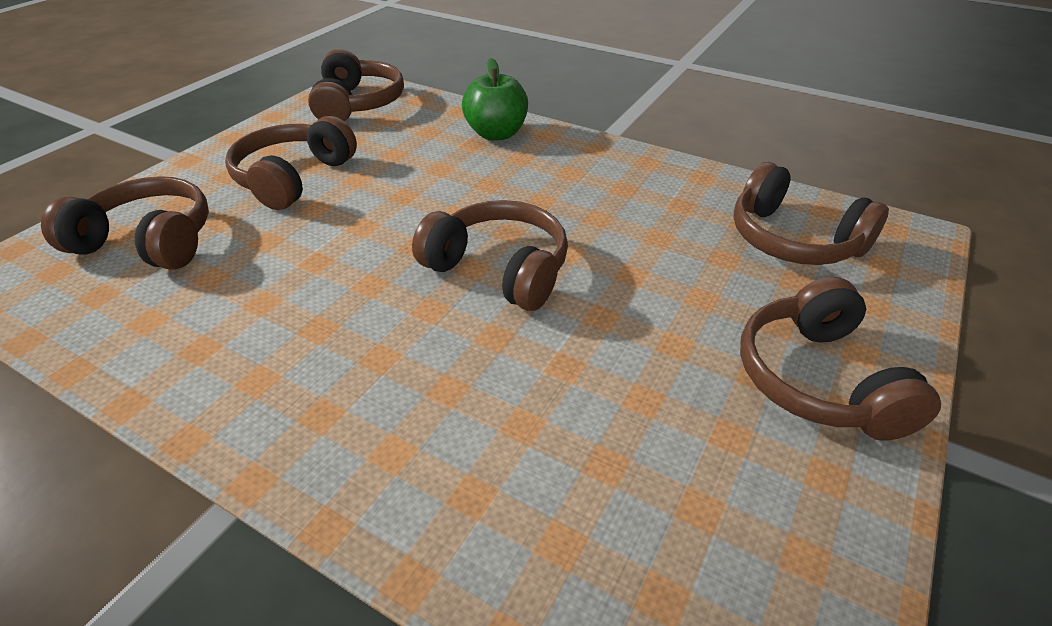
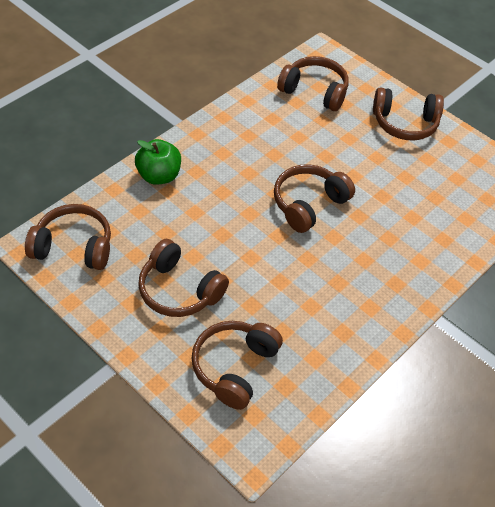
camera: 80 degrees left, 10 degrees up
(793, 240) = (314, 91): brown headphones -> brown headphones turned 120 degrees counterclockwise

